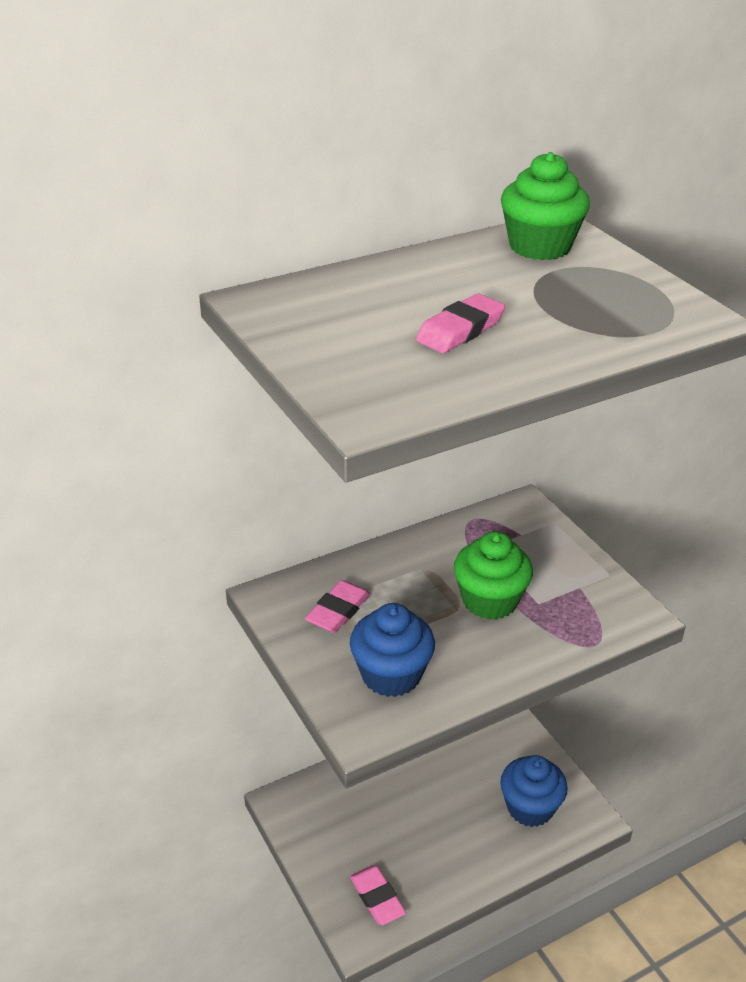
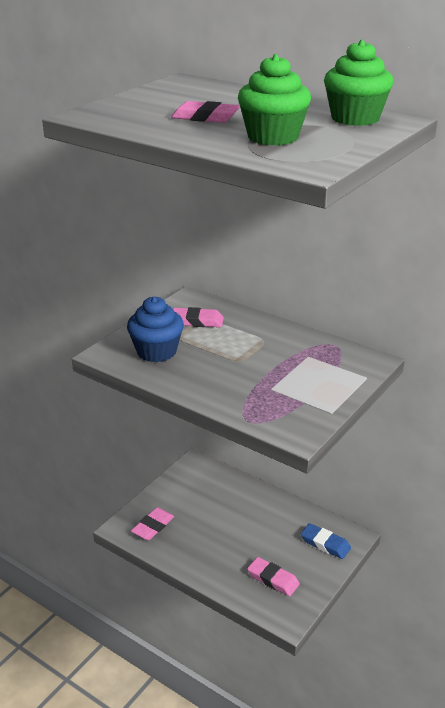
camera: 65 degrees right, 5 degrees down
(489, 600) = (255, 369): green cupcake -> green cupcake (273, 137)
(499, 735) = (325, 544): none -> blue eraser
(530, 807) = (273, 579): blue cupcake -> pink eraser

